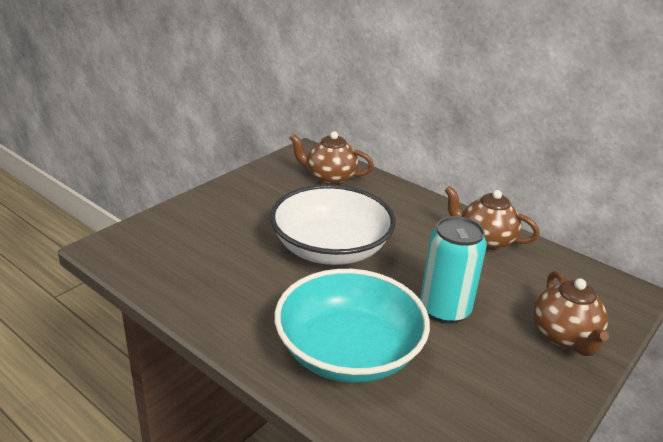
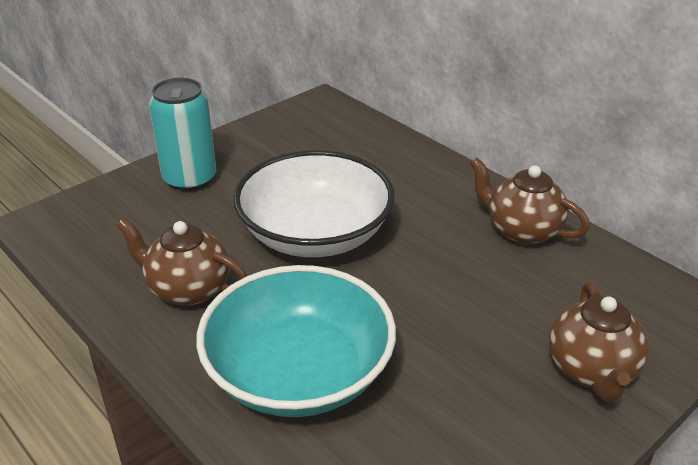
camera: 10 degrees right, 5 degrees up
(330, 178) = (341, 139): brown teapot -> brown teapot (188, 289)
(445, 309) = (440, 323): turquoise can -> turquoise can (190, 179)

